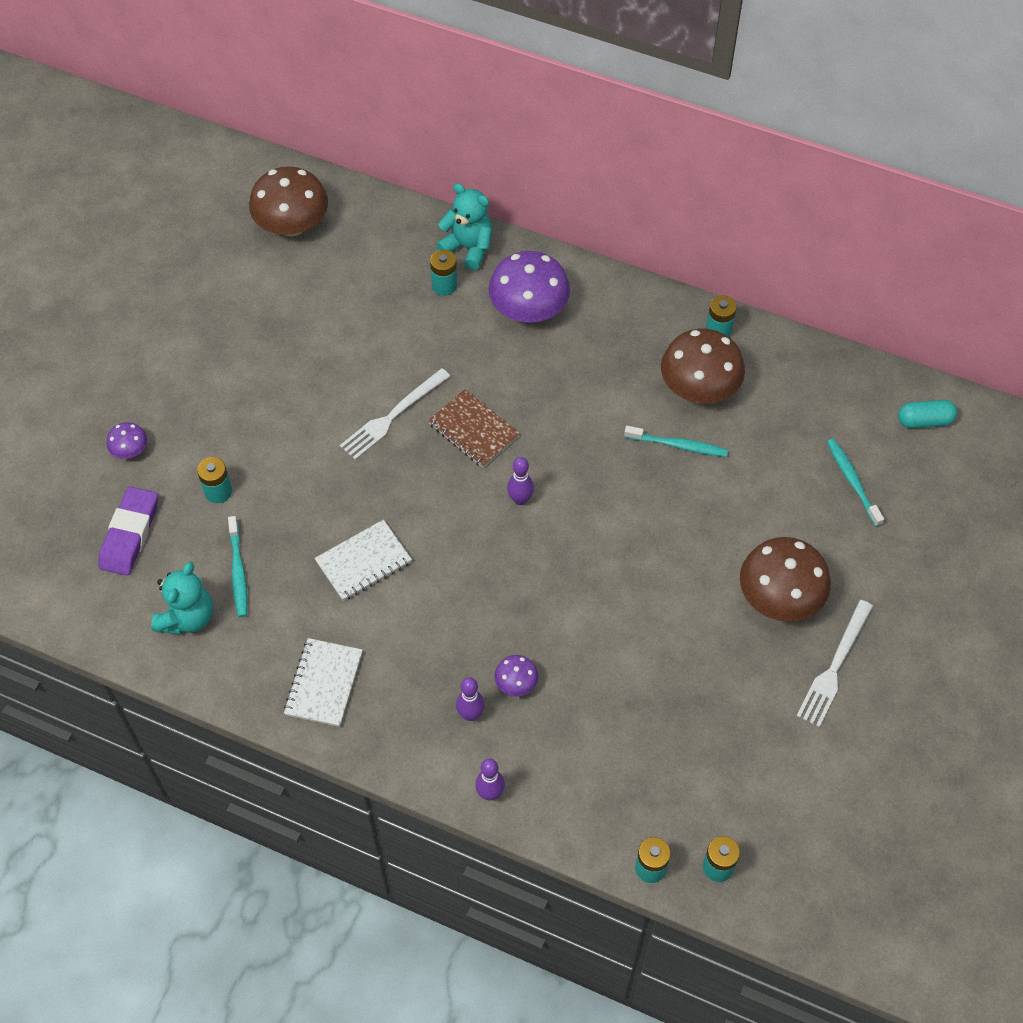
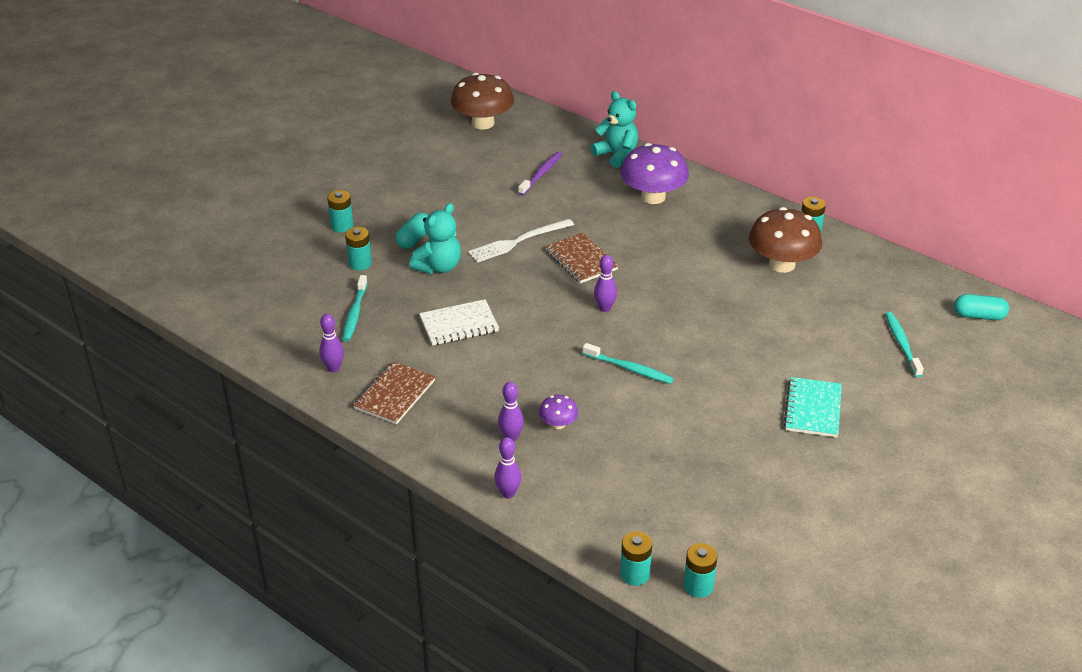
camera: 15 degrees right, 20 degrees down
(130, 450) = (302, 229): purple mushroom -> none
(130, 534) = (279, 277): purple eraser -> none
(187, 617) = (302, 334): turquoise teddy bear -> turquoise teddy bear (438, 267)
(241, 660) = (333, 368): none -> purple bowling pin
(270, 438) = (414, 239): none -> turquoise capsule
(324, 683) = (395, 395): white notebook -> brown notebook
(388, 298) = (541, 174): none -> purple toothbrush
(444, 285) = (589, 173): turquoise battery -> turquoise battery (342, 226)
(678, 445) = (752, 297): turquoise toothbrush -> turquoise toothbrush (629, 369)
(779, 597) = (813, 409): brown mushroom -> turquoise notebook
(834, 667) = (851, 465): white fork -> none

